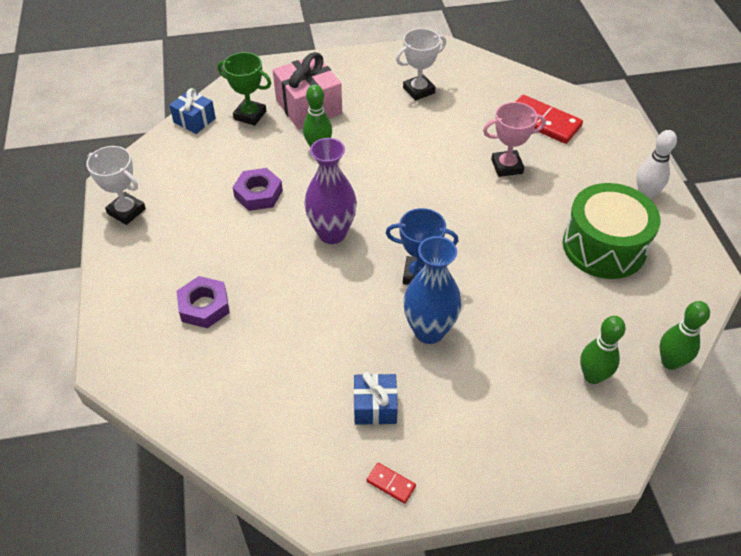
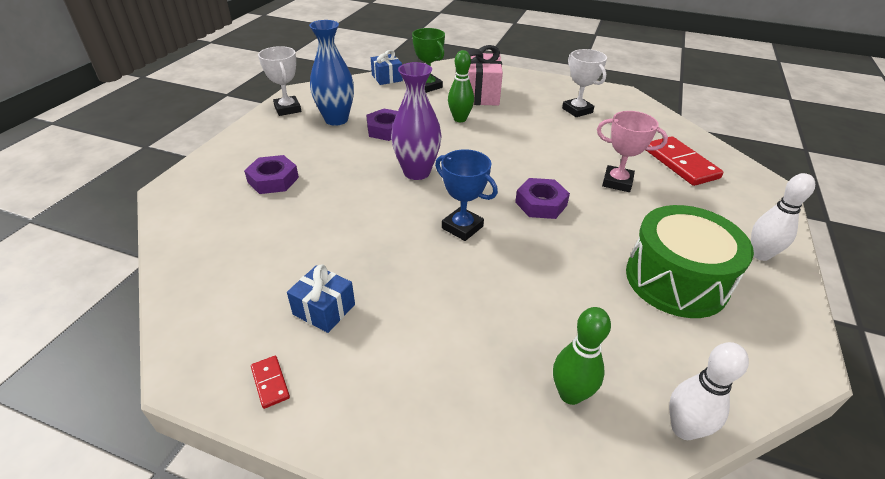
camera: 30 degrees right, 10 degrees down
(419, 90) = (577, 110): white trophy -> white trophy turned 60 degrees clockwise
(429, 331) = (431, 273): blue vase -> blue vase (336, 119)
(463, 219) = (541, 204): none -> purple nut
(670, 362) = (683, 429): green bowling pin -> white bowling pin

